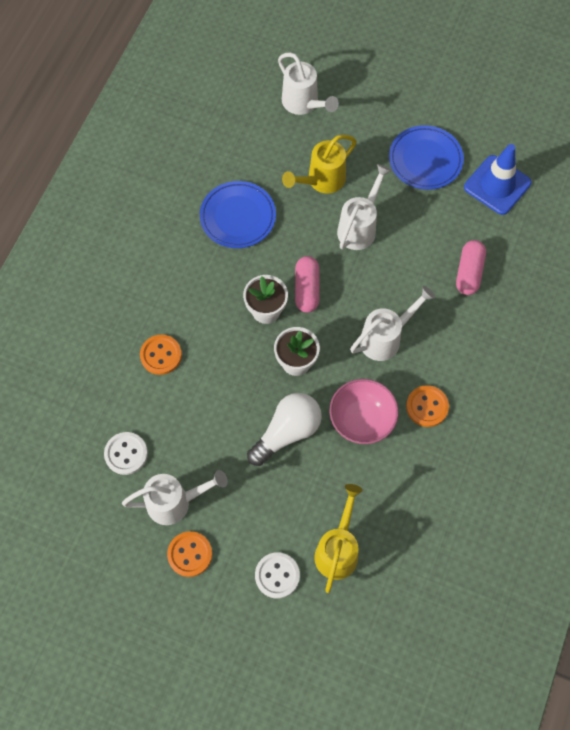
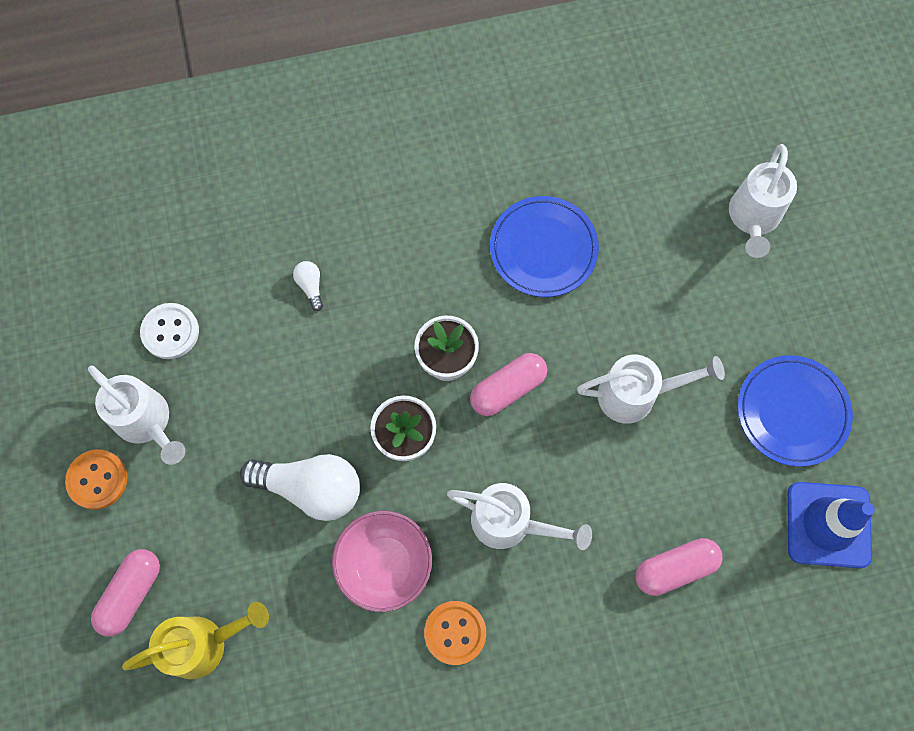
camera: 55 degrees right, 5 degrees up
(161, 355) = (310, 286): orange button -> white light bulb
(277, 575) = (131, 593): white button -> pink capsule
(322, 180) = (665, 309): yellow watering can -> none

